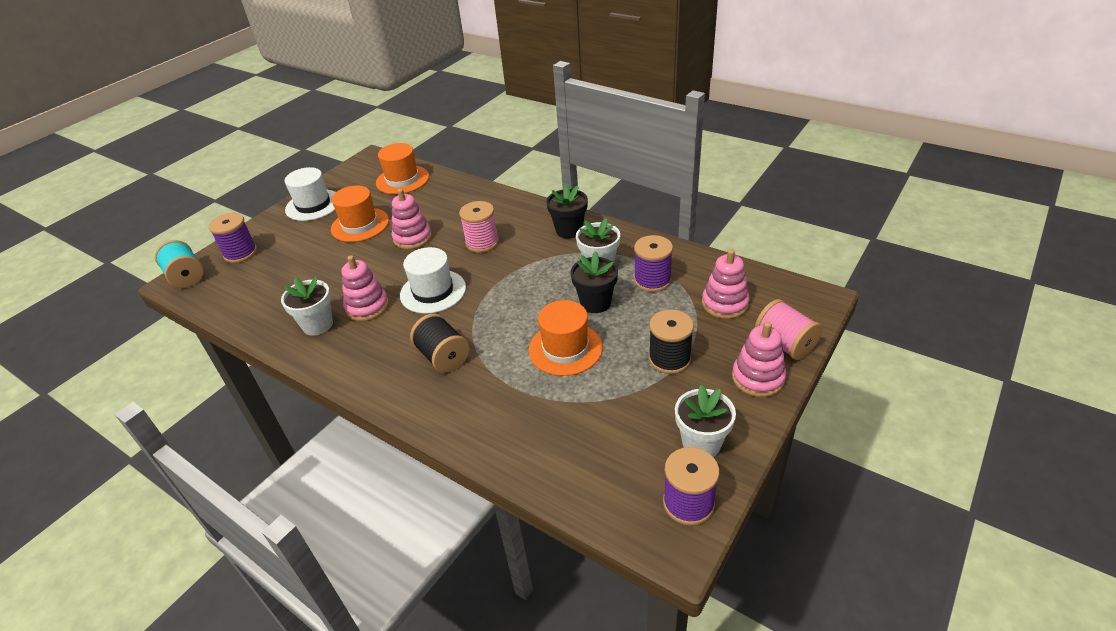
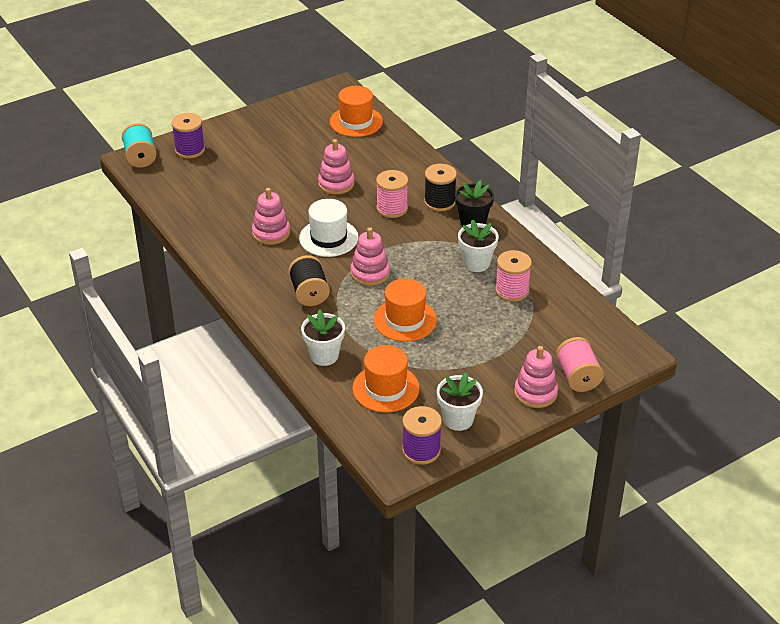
camera: 20 degrees right, 0 degrees up
(313, 205) = (267, 122): white hat -> none
(317, 325) = (227, 235): white flower pot -> white flower pot (324, 355)
(360, 225) = (298, 156): orange hat -> orange hat (386, 388)
(595, 303) = (452, 293): black flower pot -> none
(652, 280) = (512, 291): purple spool -> pink spool
(669, 359) = (479, 356): black spool -> black spool (439, 202)
(725, 304) = (556, 330): pink stacking toy -> pink stacking toy (370, 273)

